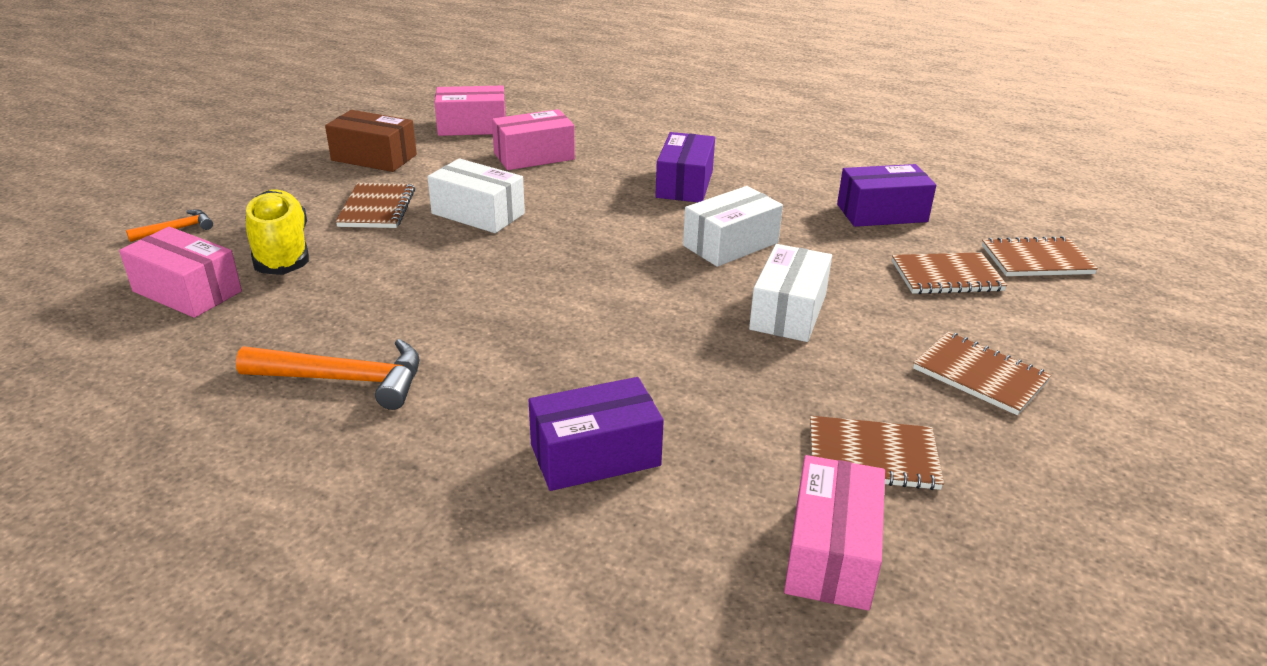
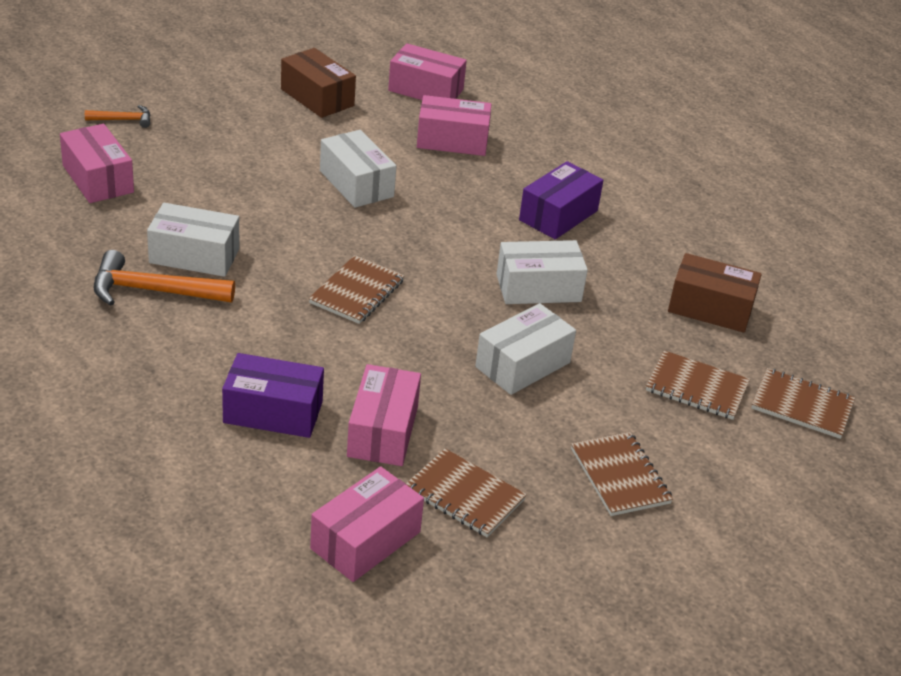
camera: 25 degrees right, 5 degrees up
(282, 251) = (183, 167): yellow shoe -> none
(344, 380) = (153, 291): orange hammer -> orange hammer turned 150 degrees clockwise
(364, 329) = (194, 256): none -> white box
(377, 208) = (282, 150): brown notebook -> brown notebook (357, 292)
(728, 426) = (383, 431): none -> pink box
(882, 213) = (710, 308): purple box -> brown box

